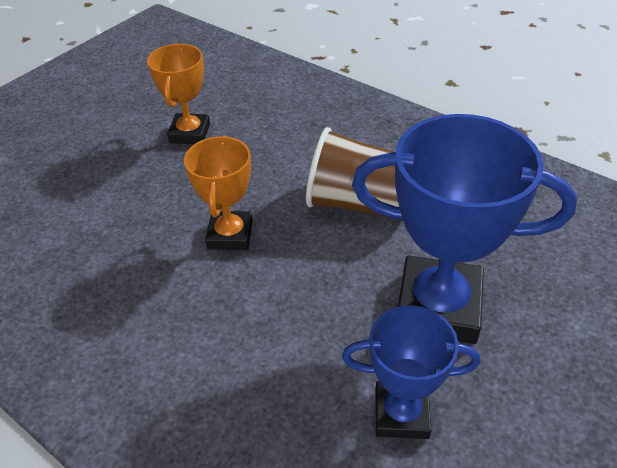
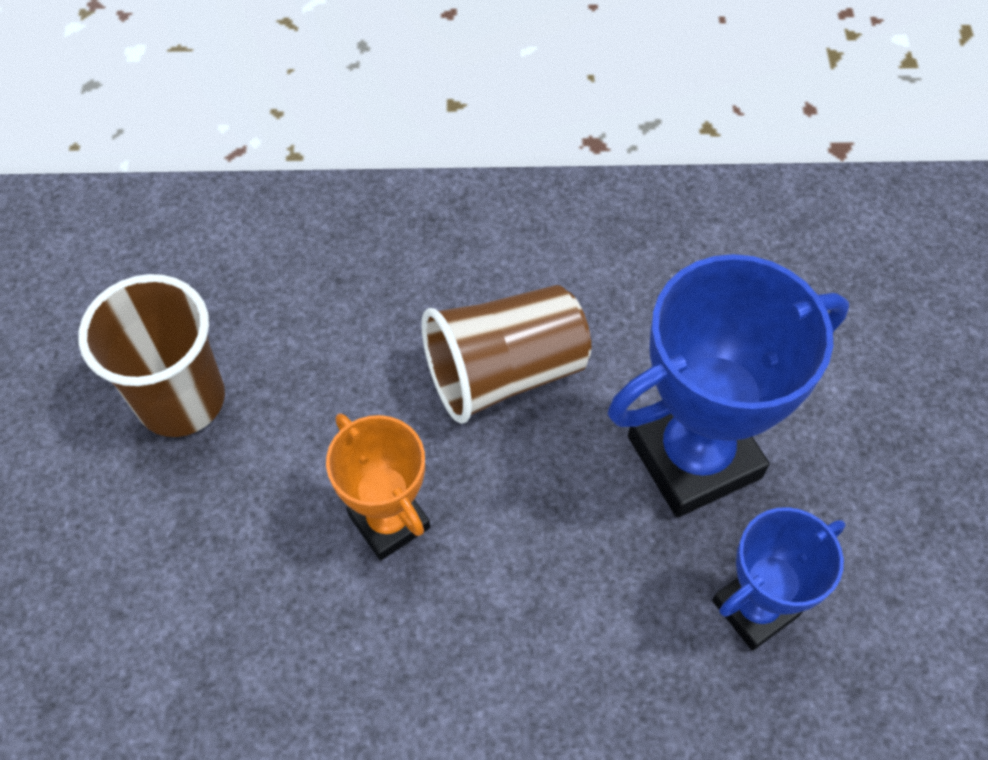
camera: 40 degrees left, 15 degrees up
(190, 133) = (181, 399): orange trophy -> brown cup

